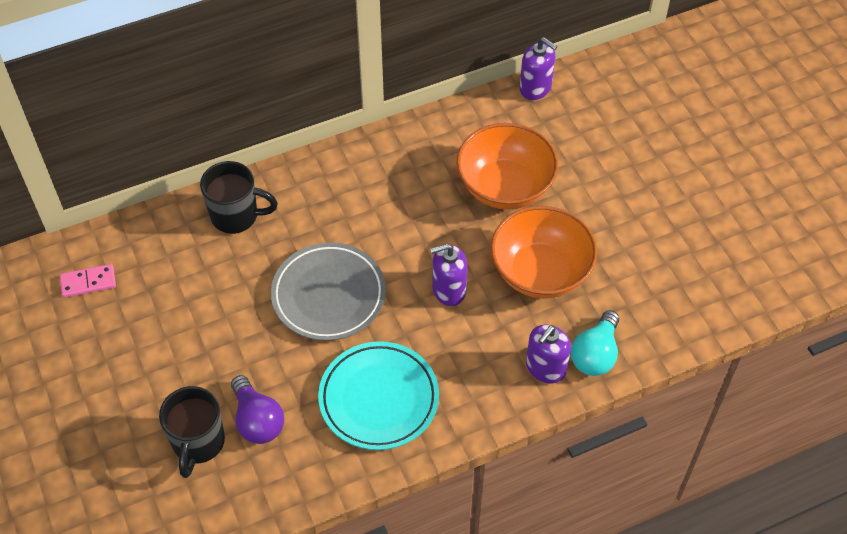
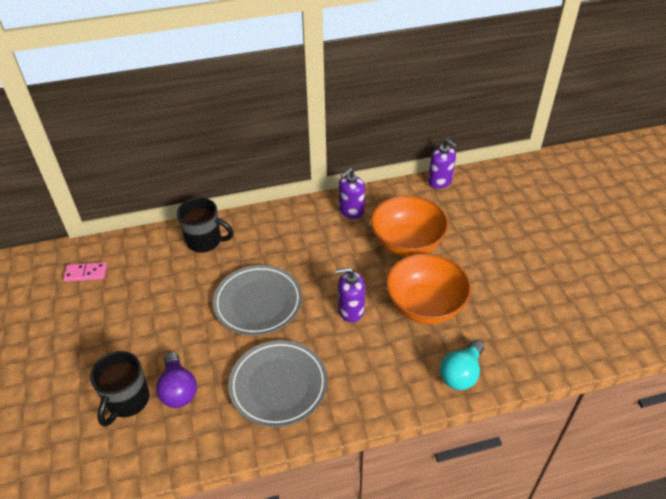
camera: 10 degrees right, 10 degrees down
(379, 399) = (278, 385): turquoise plate -> grey plate
(545, 368) = (418, 379): purple soap dispenser -> purple soap dispenser (351, 211)

